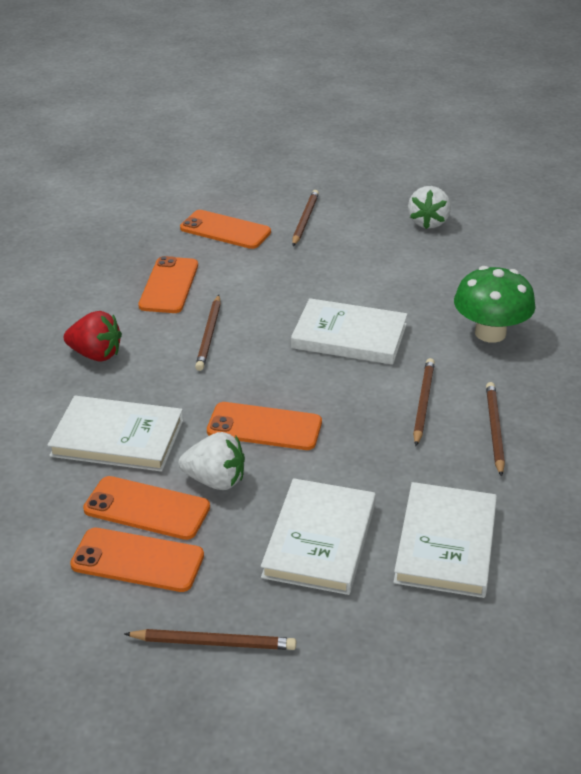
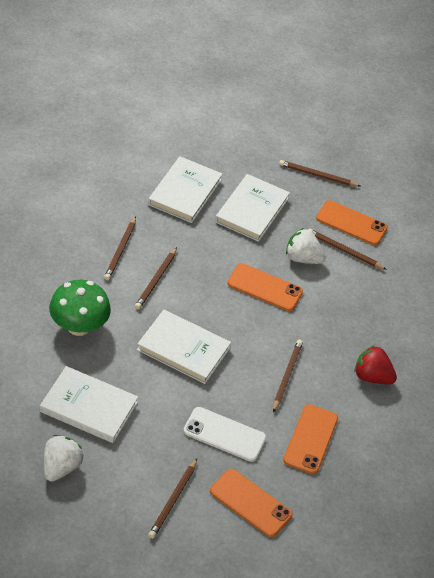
camera: 175 degrees left, 10 degrees up
(117, 438) = (359, 302): white book -> white book (88, 407)
(147, 508) = (344, 251): orange phone -> brown pencil
(269, 272) = (224, 434): none -> white phone

